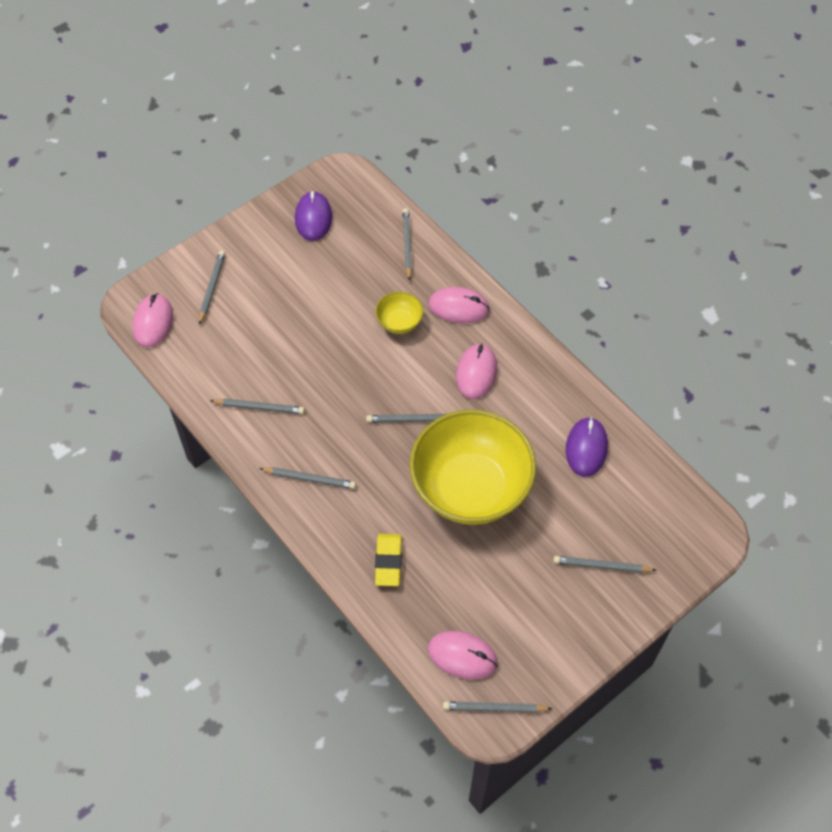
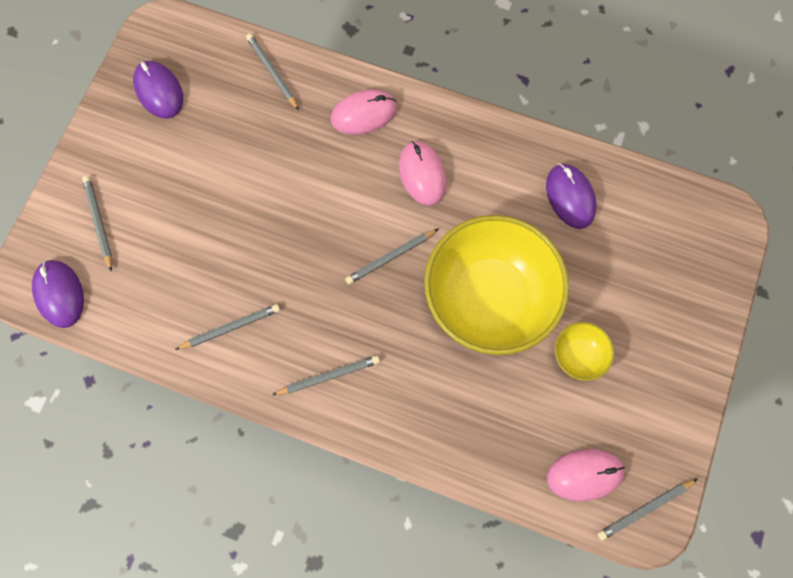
camera: 30 degrees left, 15 degrees up
(153, 322) = (59, 294): pink mouse -> purple mouse
(388, 561) = (458, 419): yellow eraser -> none
(399, 322) = (315, 160): yellow bowl -> yellow bowl (578, 355)
(601, 566) = (654, 309): grey pencil -> none

